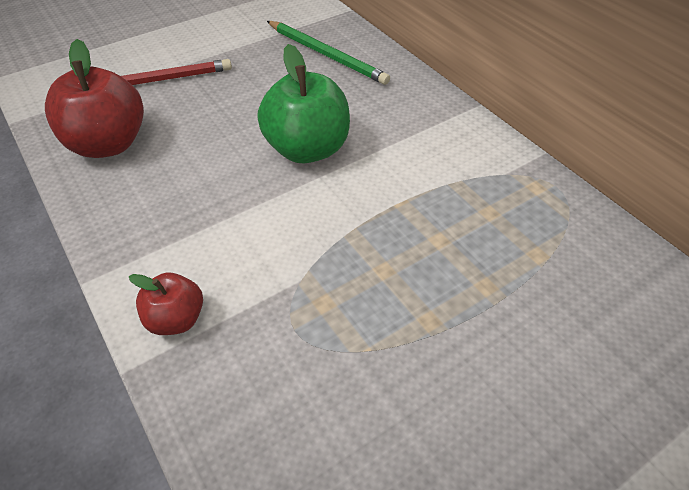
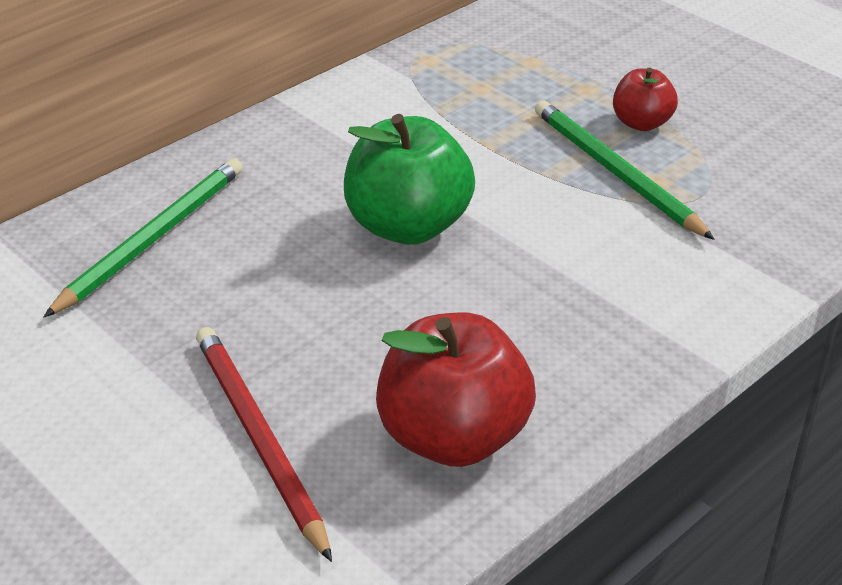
camera: 100 degrees left, 10 degrees down
(176, 319) = (733, 278): red apple -> red apple (641, 123)
(344, 276) = (615, 172): none -> green pencil

